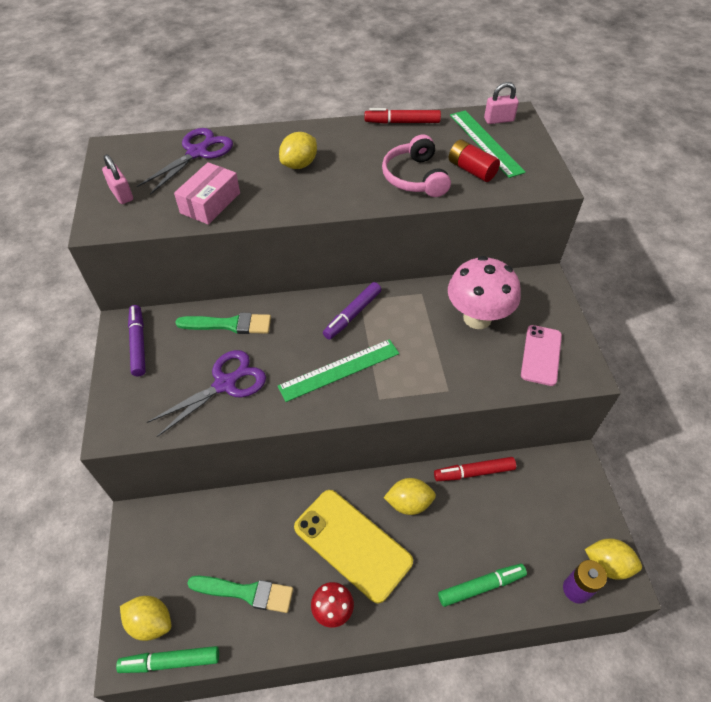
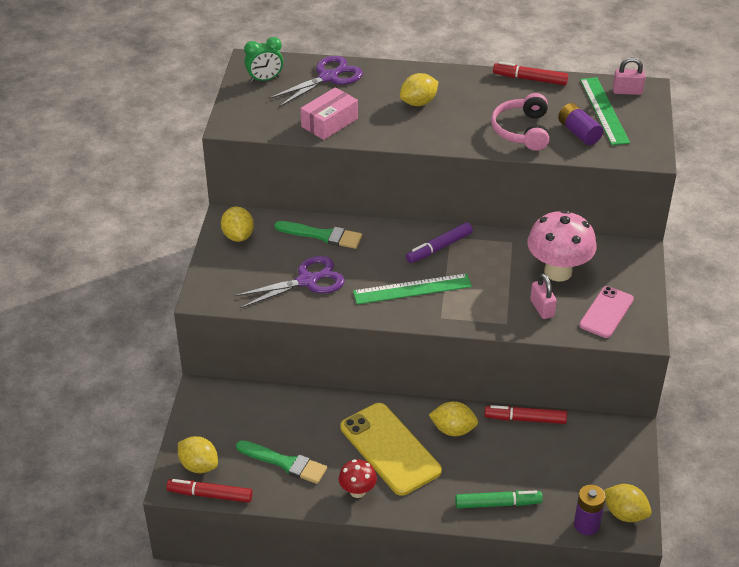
camera: 15 degrees right, 10 degrees down
(122, 194) = (254, 103): pink padlock -> pink padlock (542, 308)
(129, 166) = (265, 79): none -> green clock
(138, 344) = (238, 236): purple marker -> yellow lemon
(170, 661) = (210, 495): green marker -> red marker
(471, 170) = (578, 133): red battery -> purple battery

